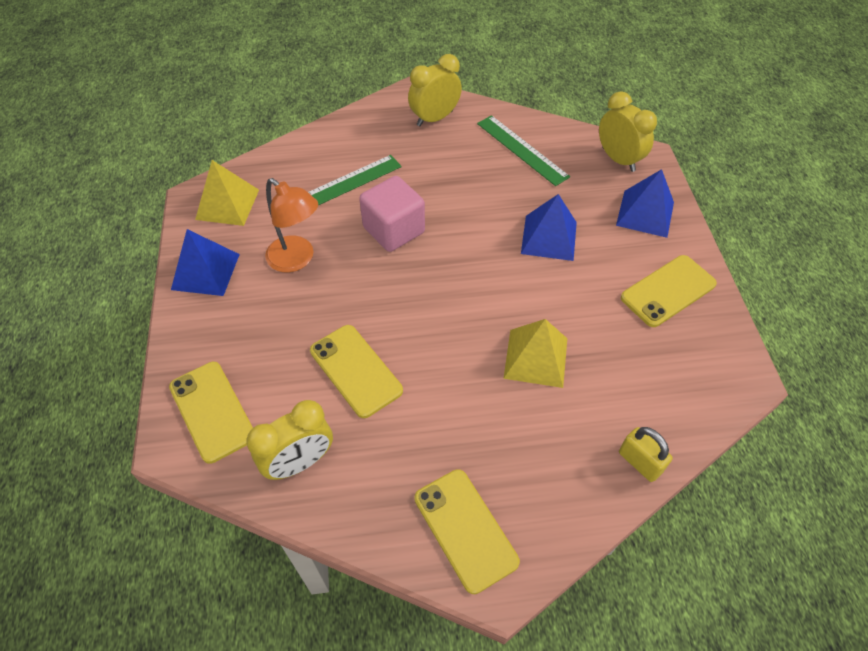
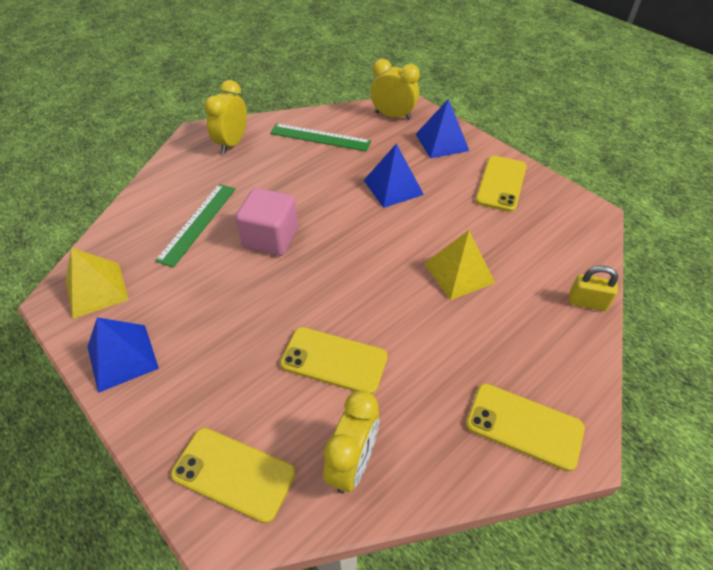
camera: 35 degrees left, 5 degrees down
(297, 259) = (205, 302): orange lamp -> none

